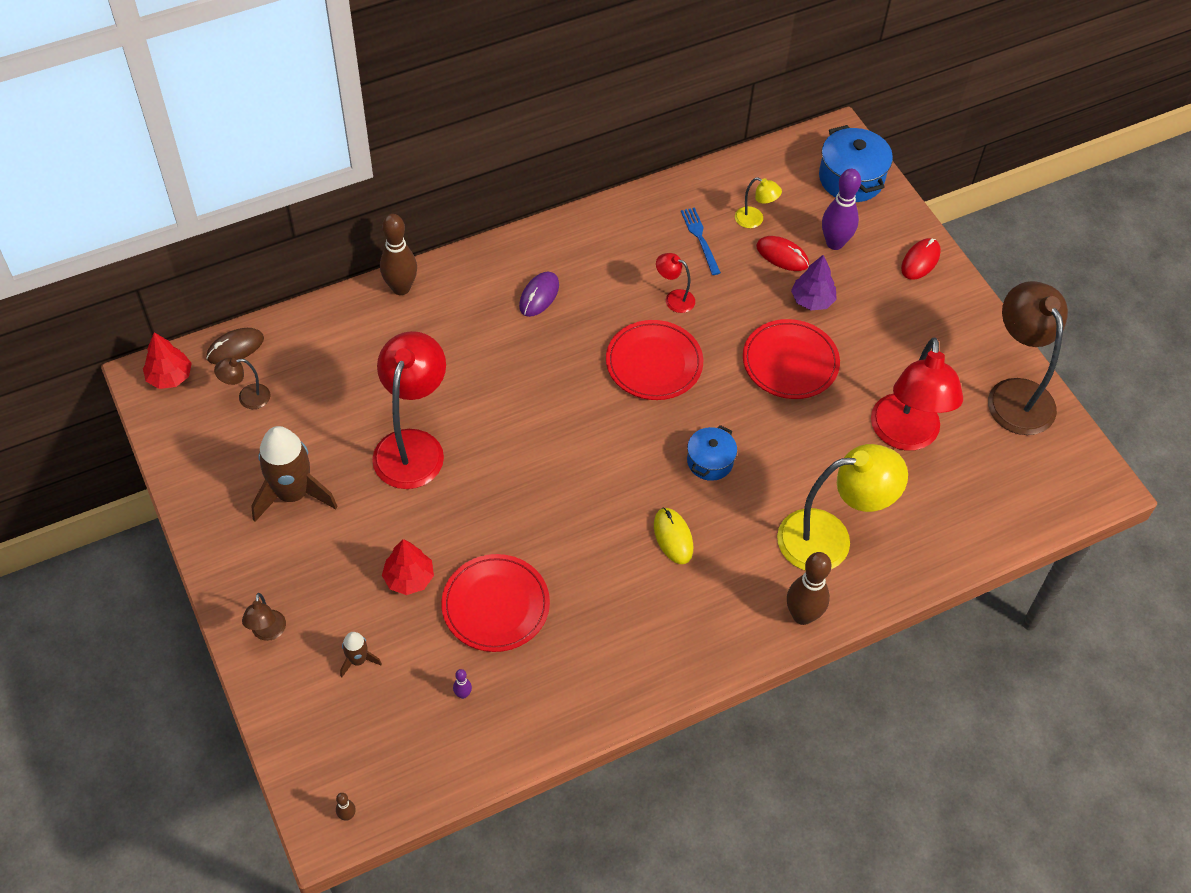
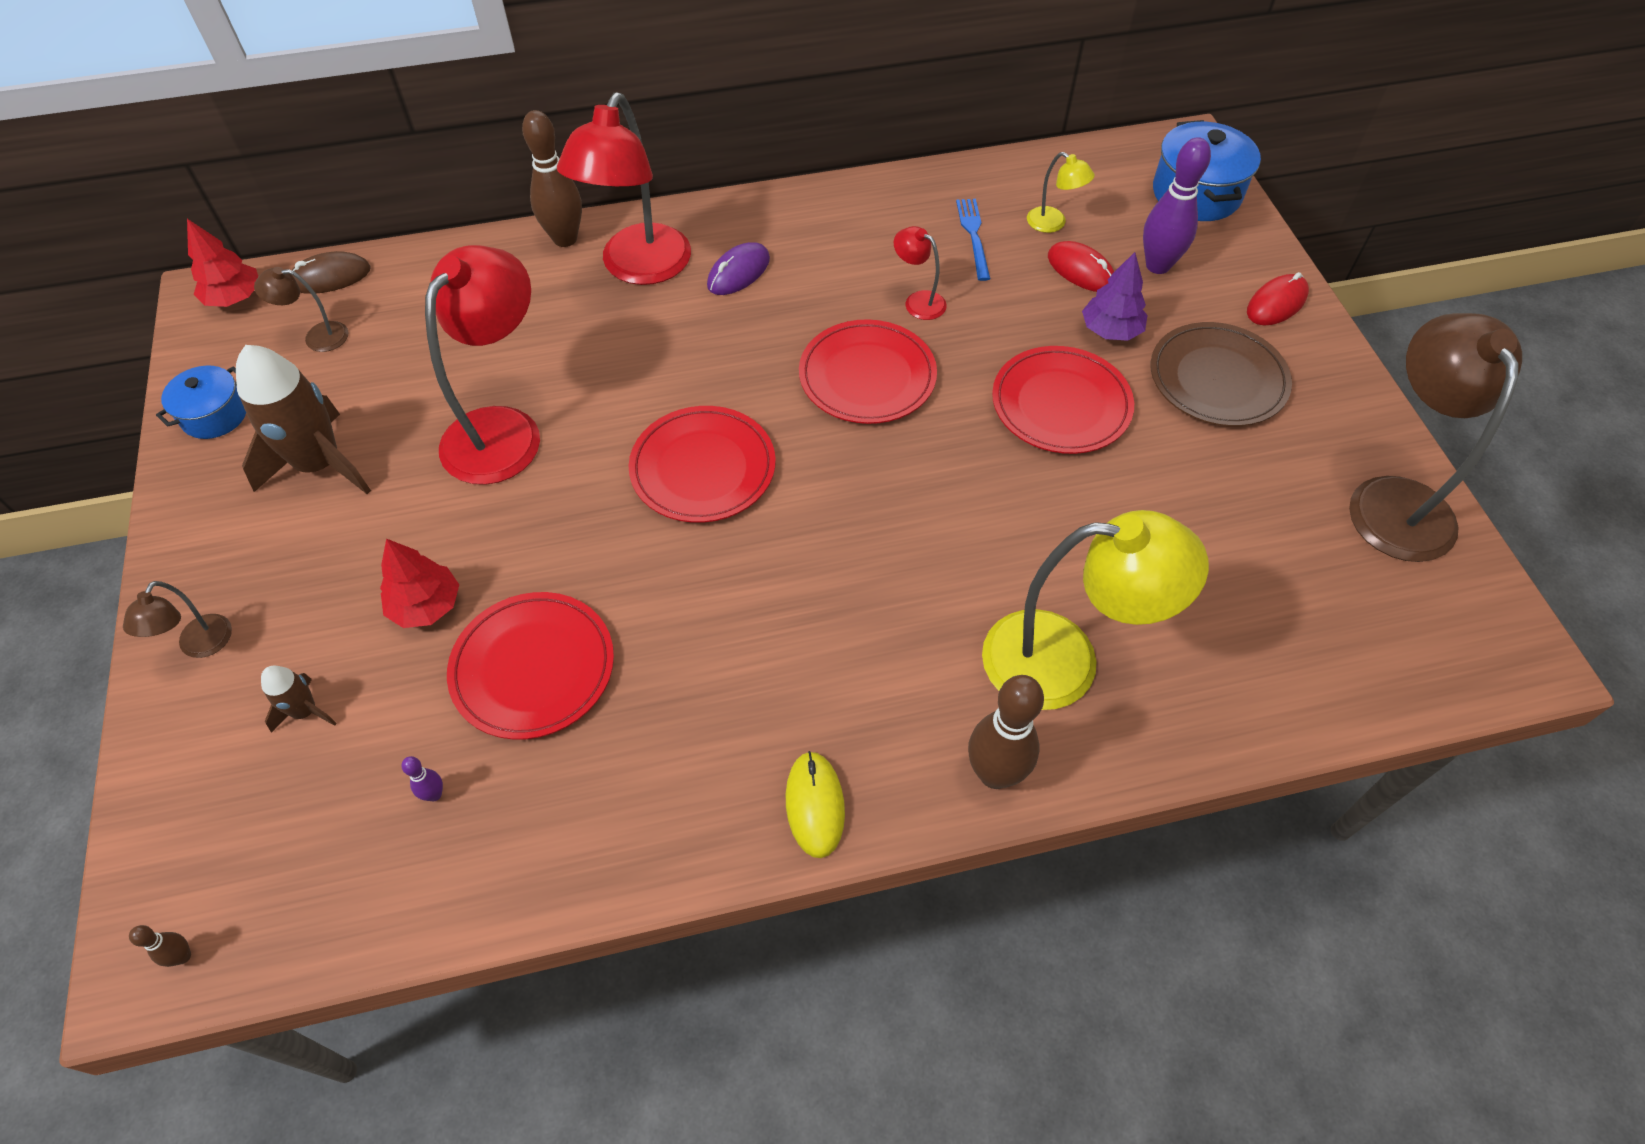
camera: 15 degrees right, 0 degrees up
(561, 450) = (703, 468): none -> red plate
(673, 537) = (826, 616): yellow mouse -> yellow mouse (815, 805)
(710, 461) = (910, 518): blue pot -> blue pot (215, 415)
(890, 326) = (1217, 379): none -> brown plate
(905, 435) = (1212, 530): red lamp -> red lamp (639, 268)

